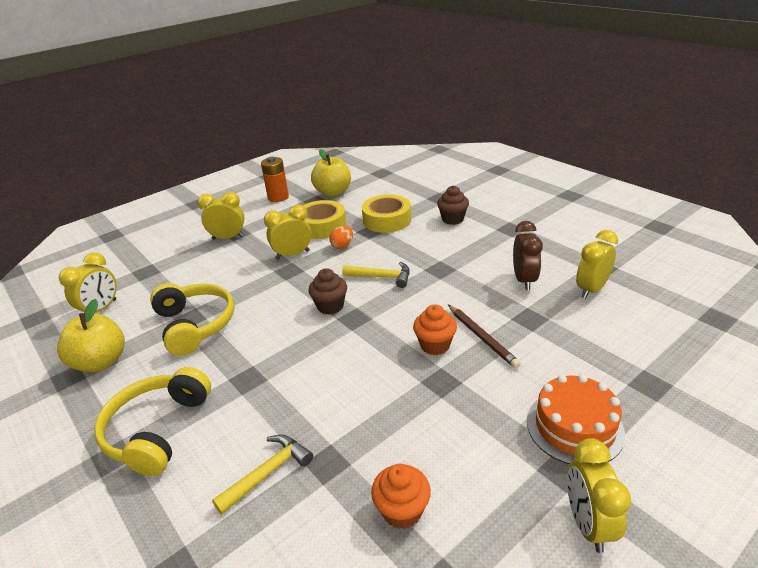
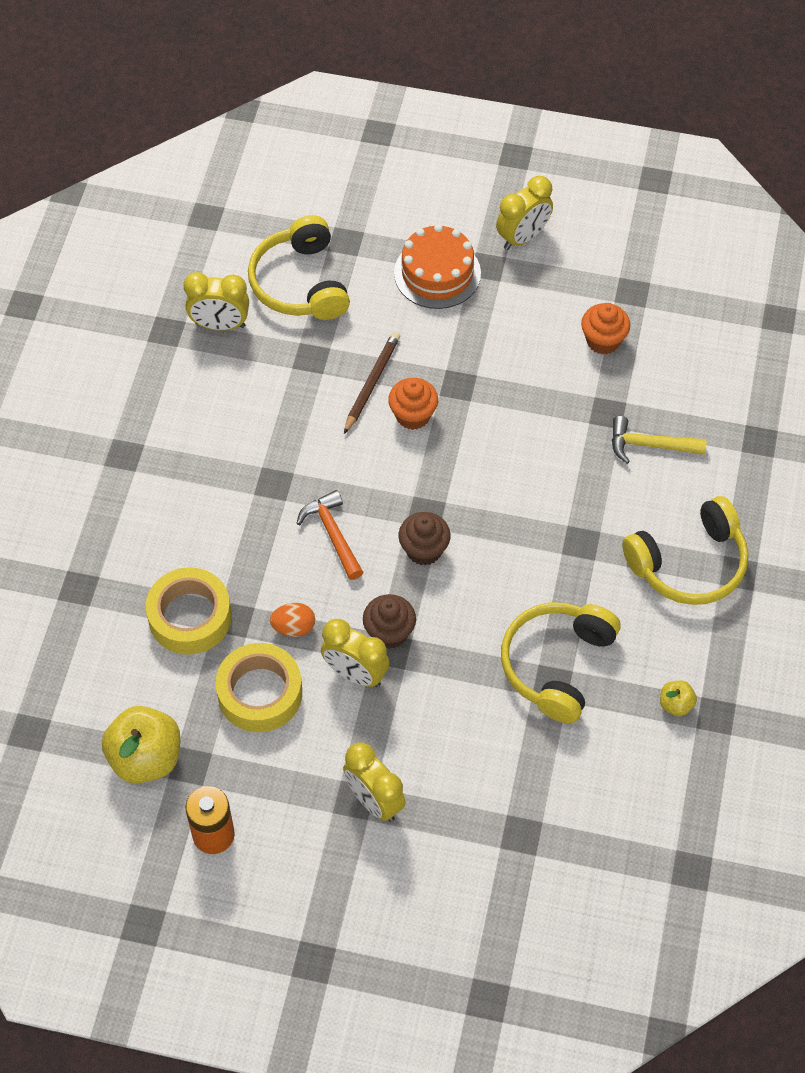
camera: 130 degrees left, 25 degrees up
(101, 309) = (619, 805): yellow clock -> none
(101, 362) = (676, 704): yellow apple -> yellow apple, size x0.48
(382, 277) = (332, 534): yellow hammer -> orange hammer
(452, 219) = (137, 535): brown cupcake -> brown cupcake (389, 632)
(524, 280) = (241, 390): brown clock -> none
(611, 340) = (300, 283): none -> yellow headphones

